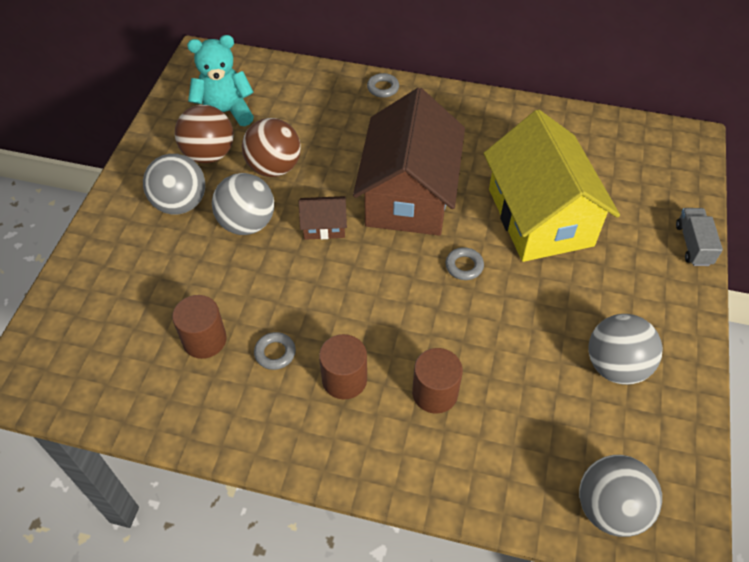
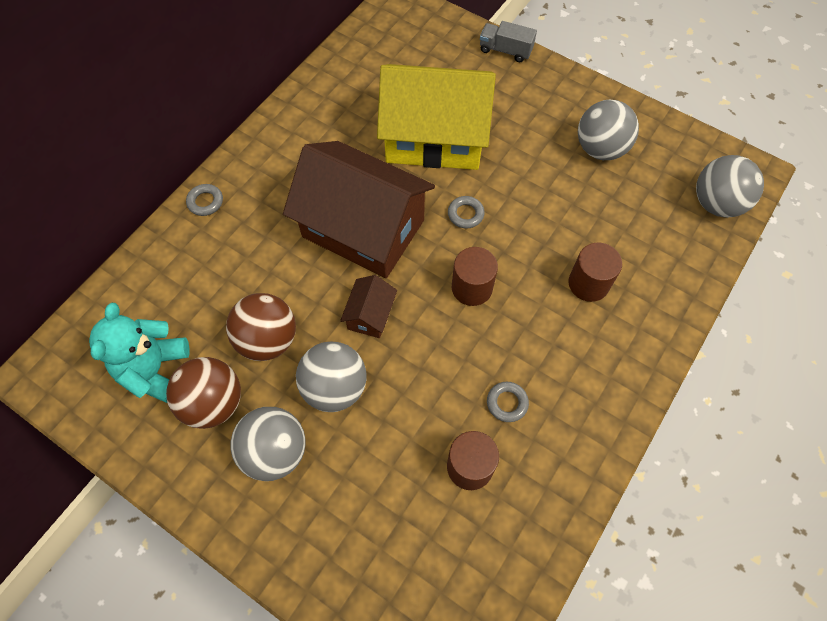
camera: 70 degrees left, 10 degrees up
(344, 379) = (554, 350): brown cylinder -> brown cylinder (472, 287)

